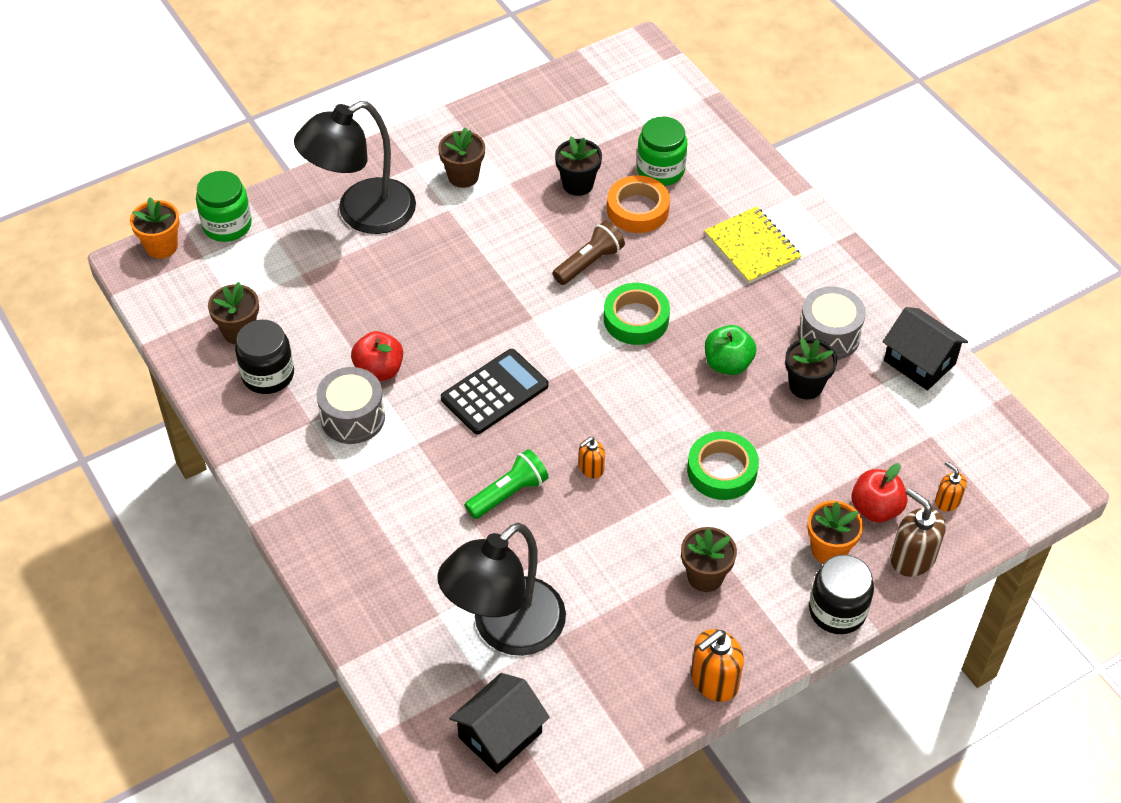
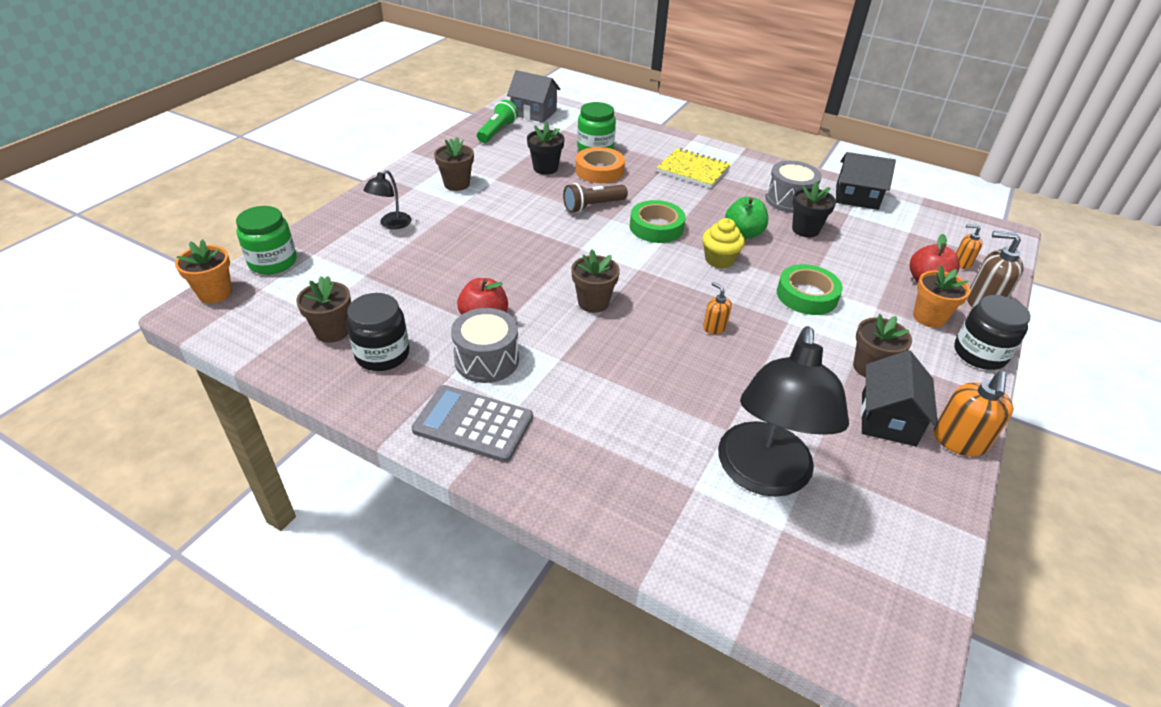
camera: 30 degrees left, 10 degrees down
(301, 477) = (473, 424): none -> grey calculator
(362, 213) = (391, 224): black lamp -> black lamp, size x0.45
(494, 392) = (593, 302): black calculator -> brown flower pot
(500, 735) = (847, 575): black house -> black house (888, 419)
(508, 494) = (667, 368): green flashlight -> green flashlight (497, 132)
(589, 263) = (593, 206): brown flashlight -> brown flashlight turned 135 degrees counterclockwise
(591, 468) = (714, 327): orange soap dispenser -> orange soap dispenser turned 120 degrees clockwise
(630, 81) = (534, 113): none -> grey house
(668, 389) = (719, 260): none -> yellow cupcake

